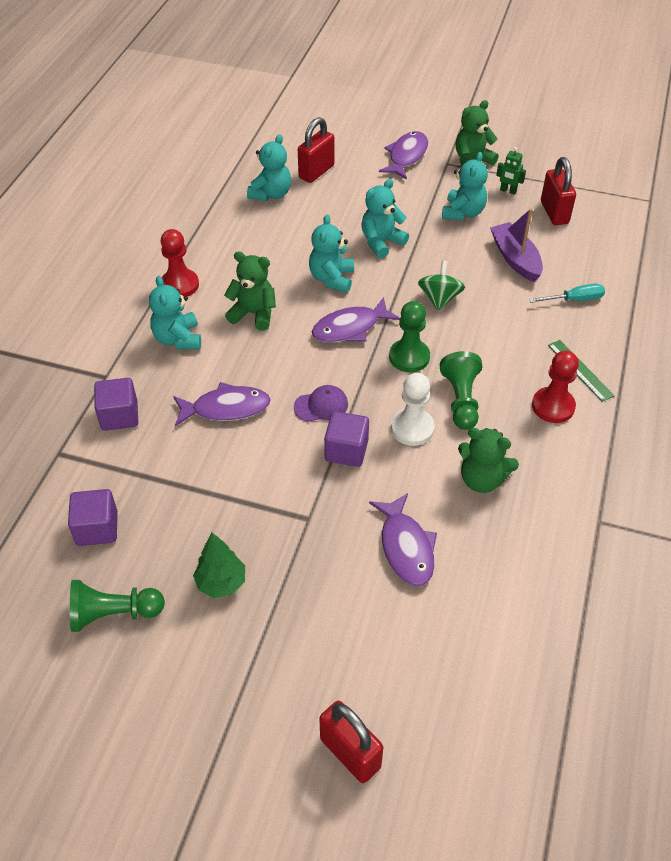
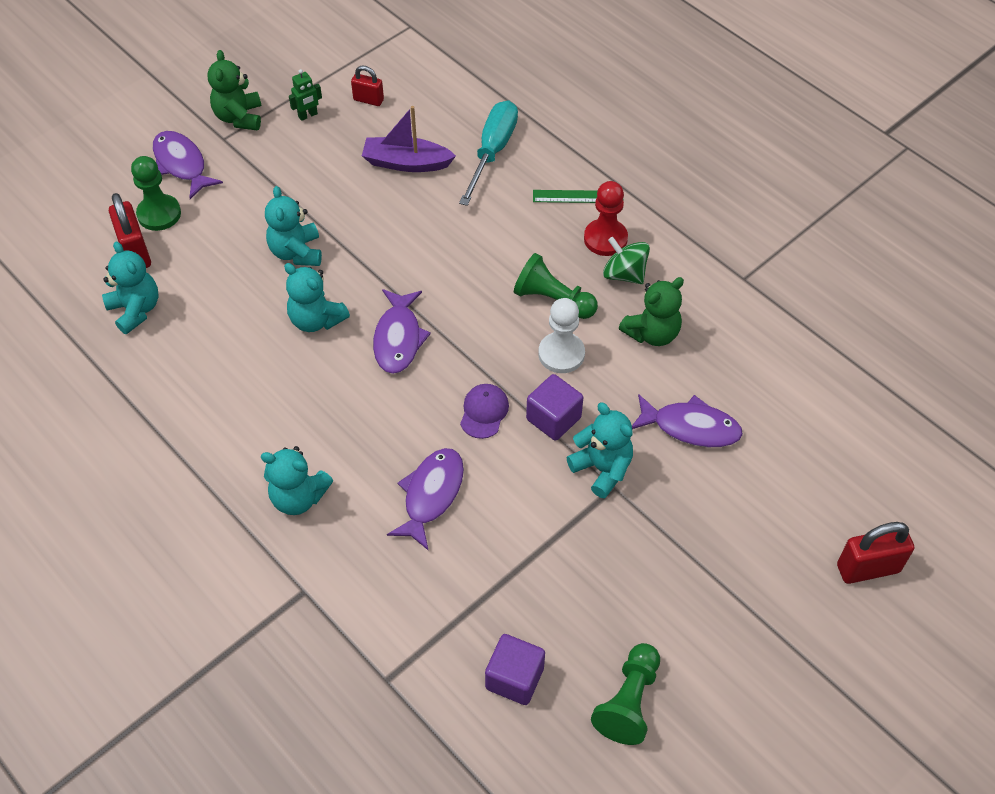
camera: 60 degrees left, 5 degrees up
(119, 416) = (373, 599): purple cube -> none
(180, 285) = (214, 461): red pawn -> none
(221, 583) = (645, 592): green tree -> none
(253, 314) = (314, 411): green teddy bear -> none
(409, 357) = (472, 311): green pawn -> green pawn (159, 214)
(439, 299) = (414, 248): green spinning top -> green spinning top (624, 274)
(463, 213) = (309, 166): turquoise teddy bear -> turquoise teddy bear (602, 469)
(554, 212) = (368, 100): red padlock -> red padlock, size x0.62
(574, 300) = (492, 152): turquoise screwdriver -> turquoise screwdriver, size x1.68

